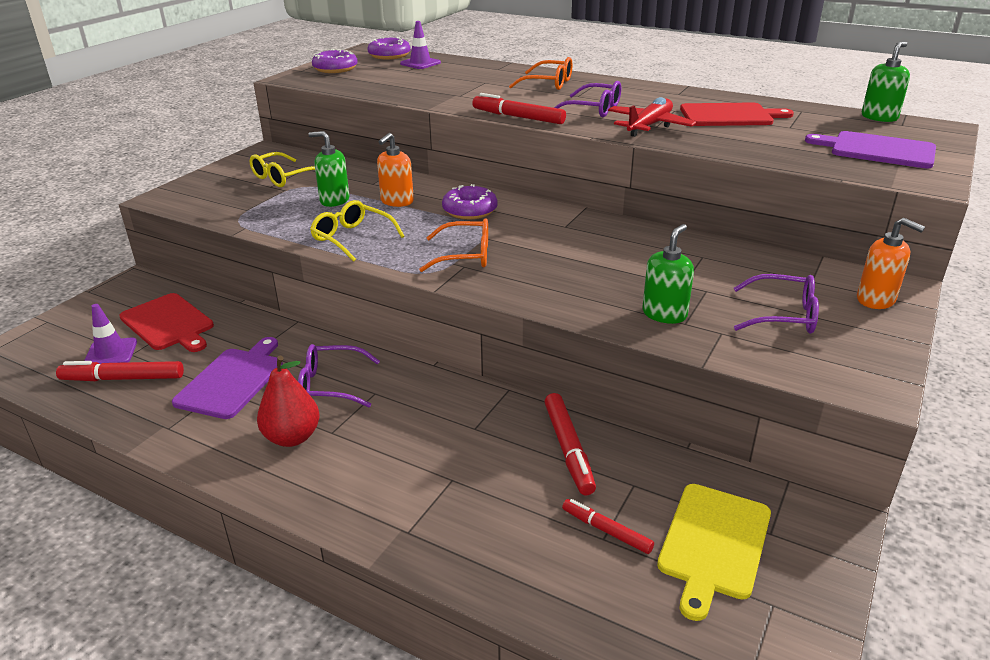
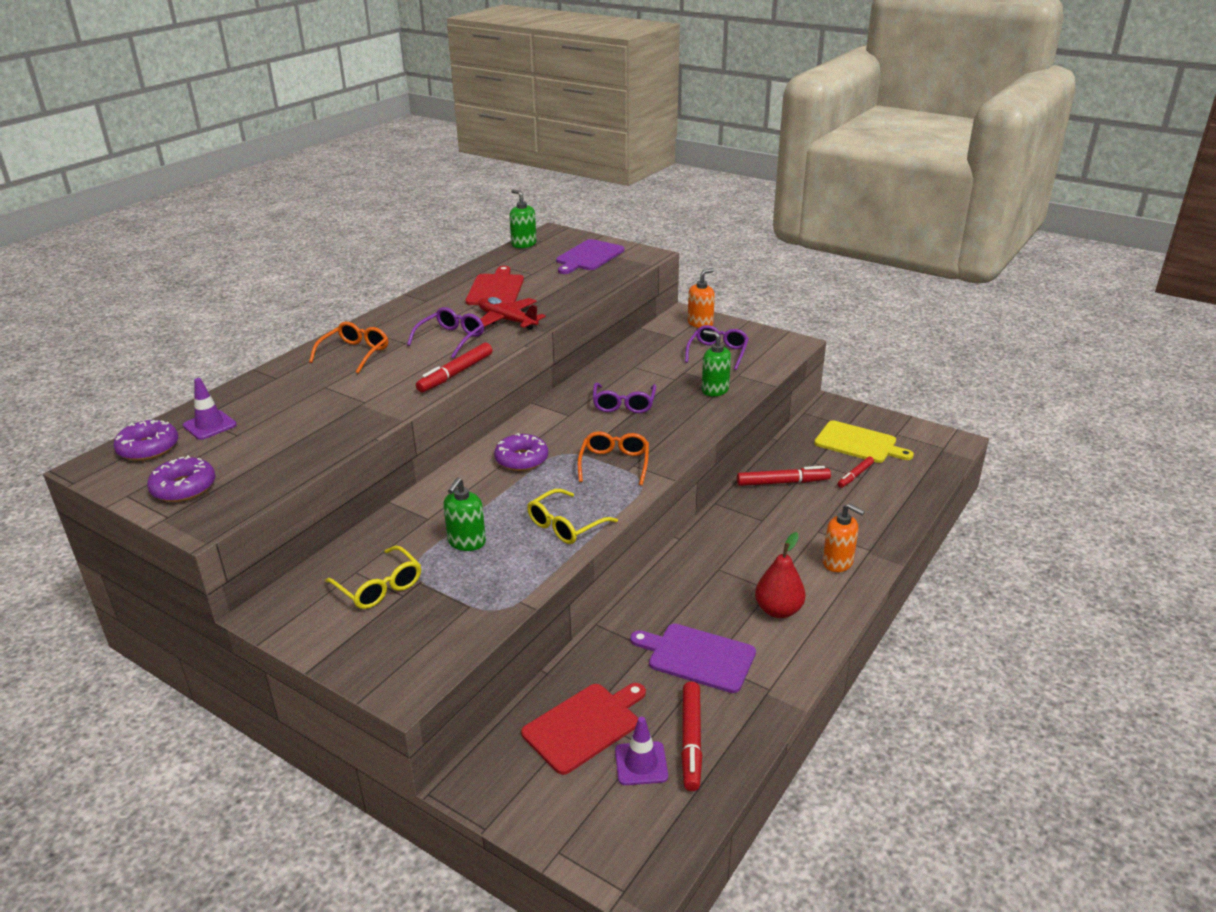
camera: 85 degrees left, 0 degrees up
(330, 385) = (707, 594): purple glasses -> purple glasses (624, 404)
(397, 201) = (485, 501): orange soap dispenser -> orange soap dispenser (838, 562)

